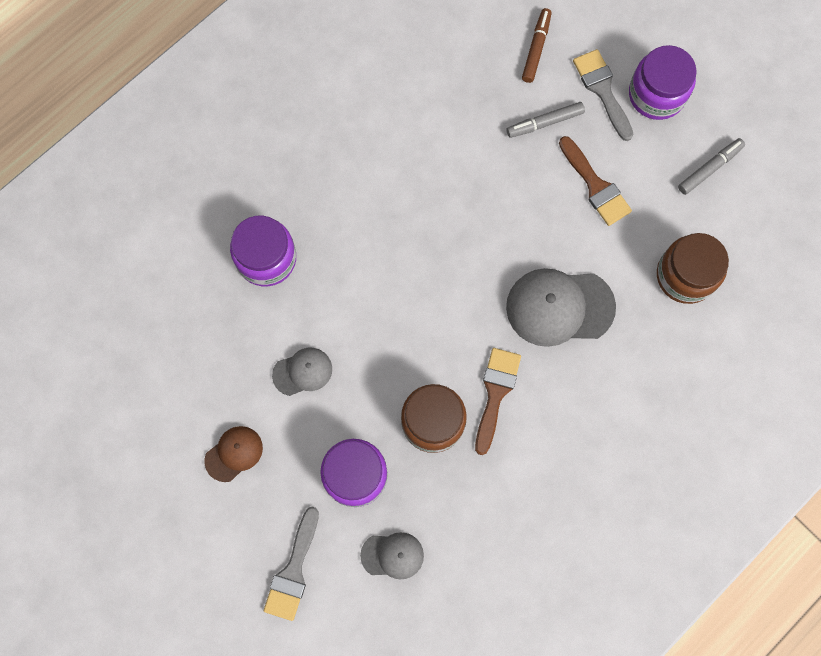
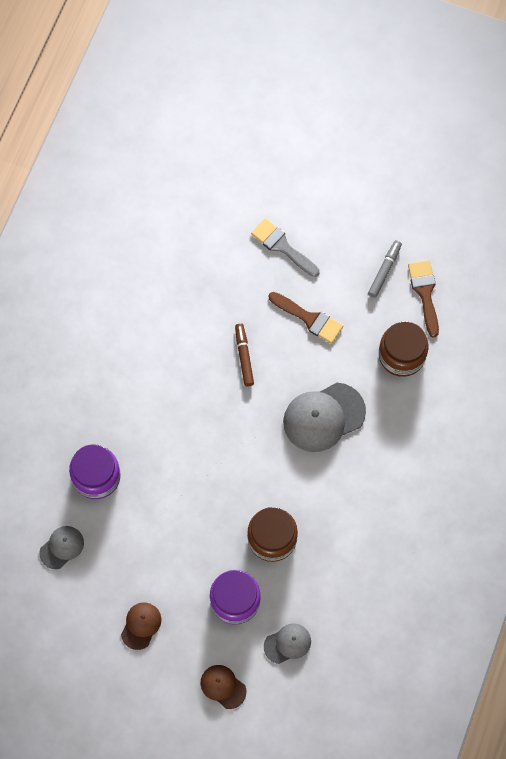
camera: 25 degrees left, 5 degrees down
(293, 571) = (223, 686): grey brush -> brown cap
(302, 372) = (162, 545): grey cap -> grey cap (62, 547)
(495, 393) = (307, 498): brown brush -> brown brush (425, 293)
(536, 49) = (220, 236): brown marker -> brown marker (244, 357)
(545, 122) = (252, 288): grey marker -> none
(656, 94) = (322, 233): purple jar -> none

